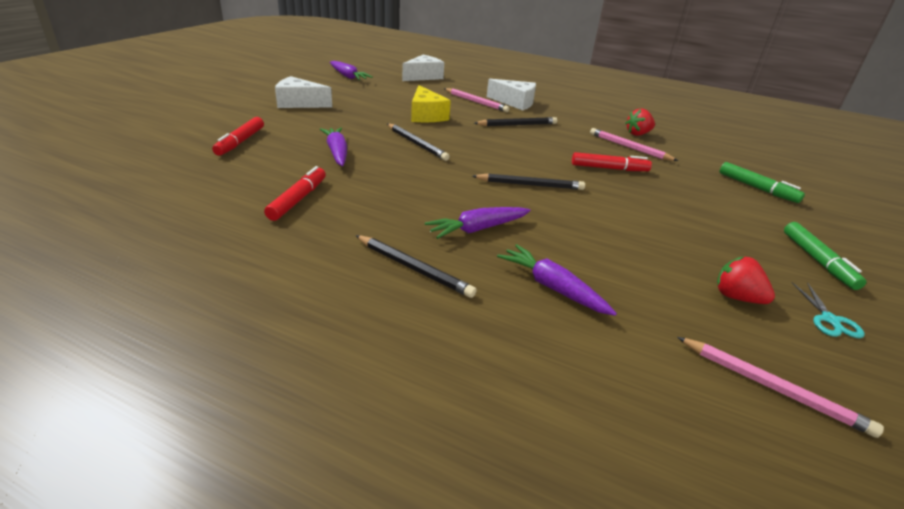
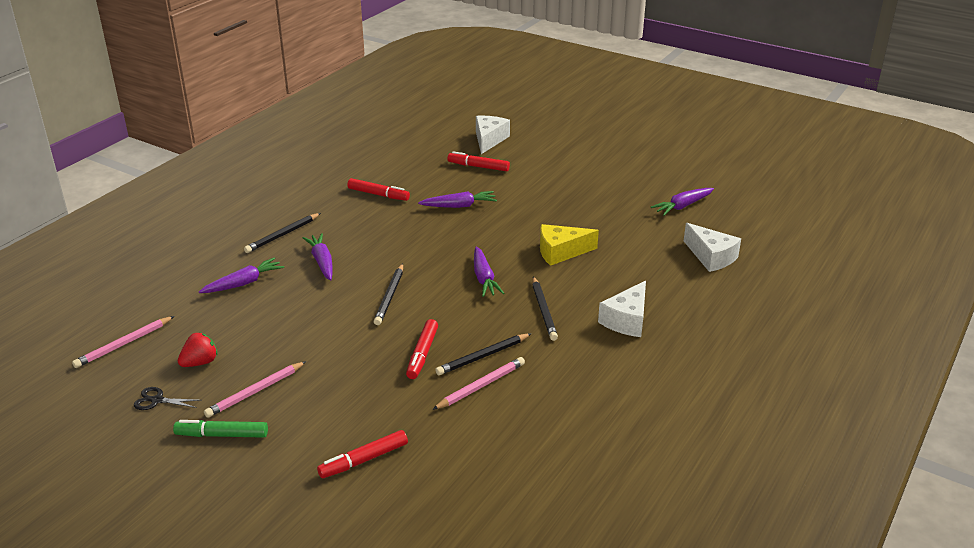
camera: 100 degrees right, 0 degrees up
(299, 103) = (578, 184): white cheese -> white cheese (489, 140)
(417, 144) = (480, 243): black pencil -> black pencil (482, 356)
(476, 102) = (618, 289): pink pencil -> pink pencil (255, 392)
(479, 144) = (484, 278): none -> purple carrot
(638, 134) = (528, 407): red strawberry -> none
(756, 188) = (364, 460): green marker -> red marker
(830, 320) = (157, 400): turquoise scissors -> black scissors

